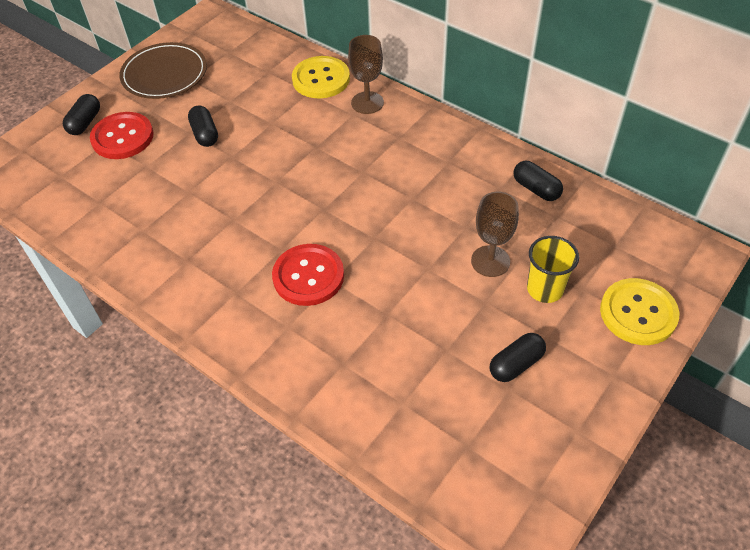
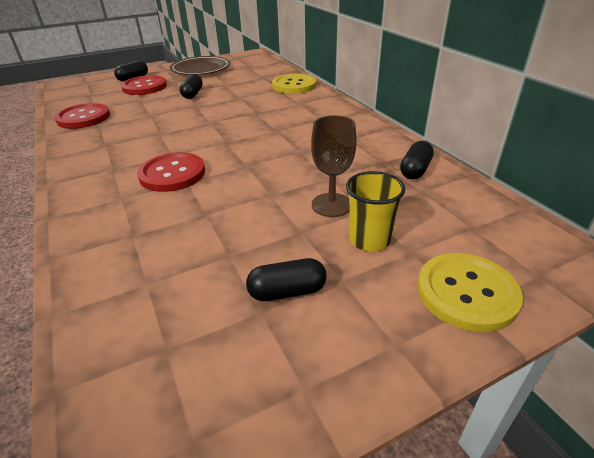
camera: 25 degrees right, 15 degrees down
(105, 224) = (83, 118): none -> red button
(367, 103) = (315, 100): brown goblet -> none
(536, 189) = (415, 170): black capsule -> black capsule turned 45 degrees clockwise

